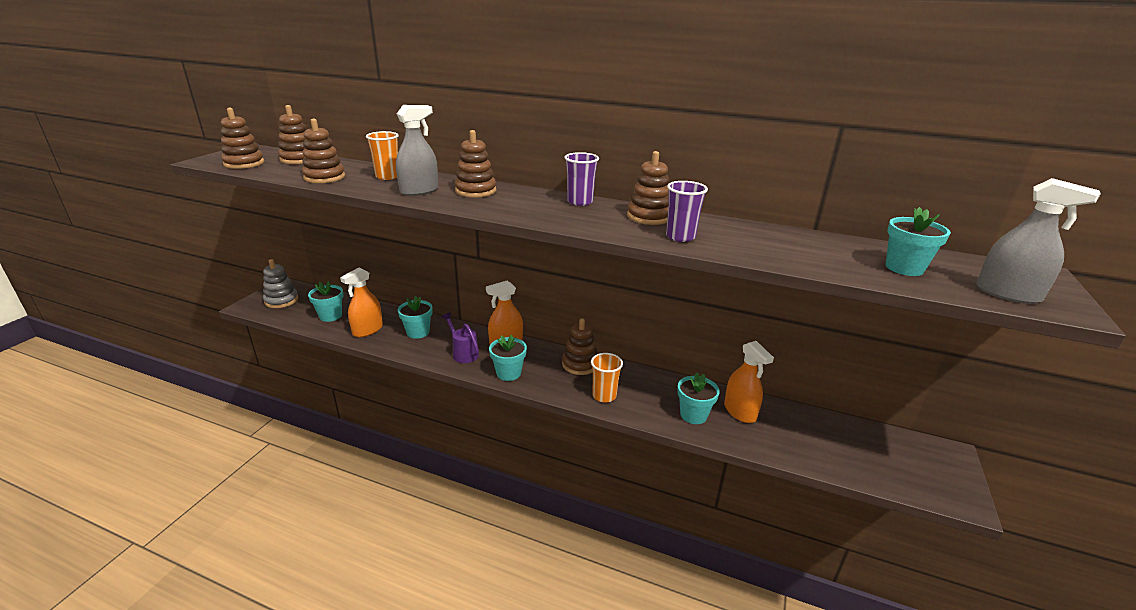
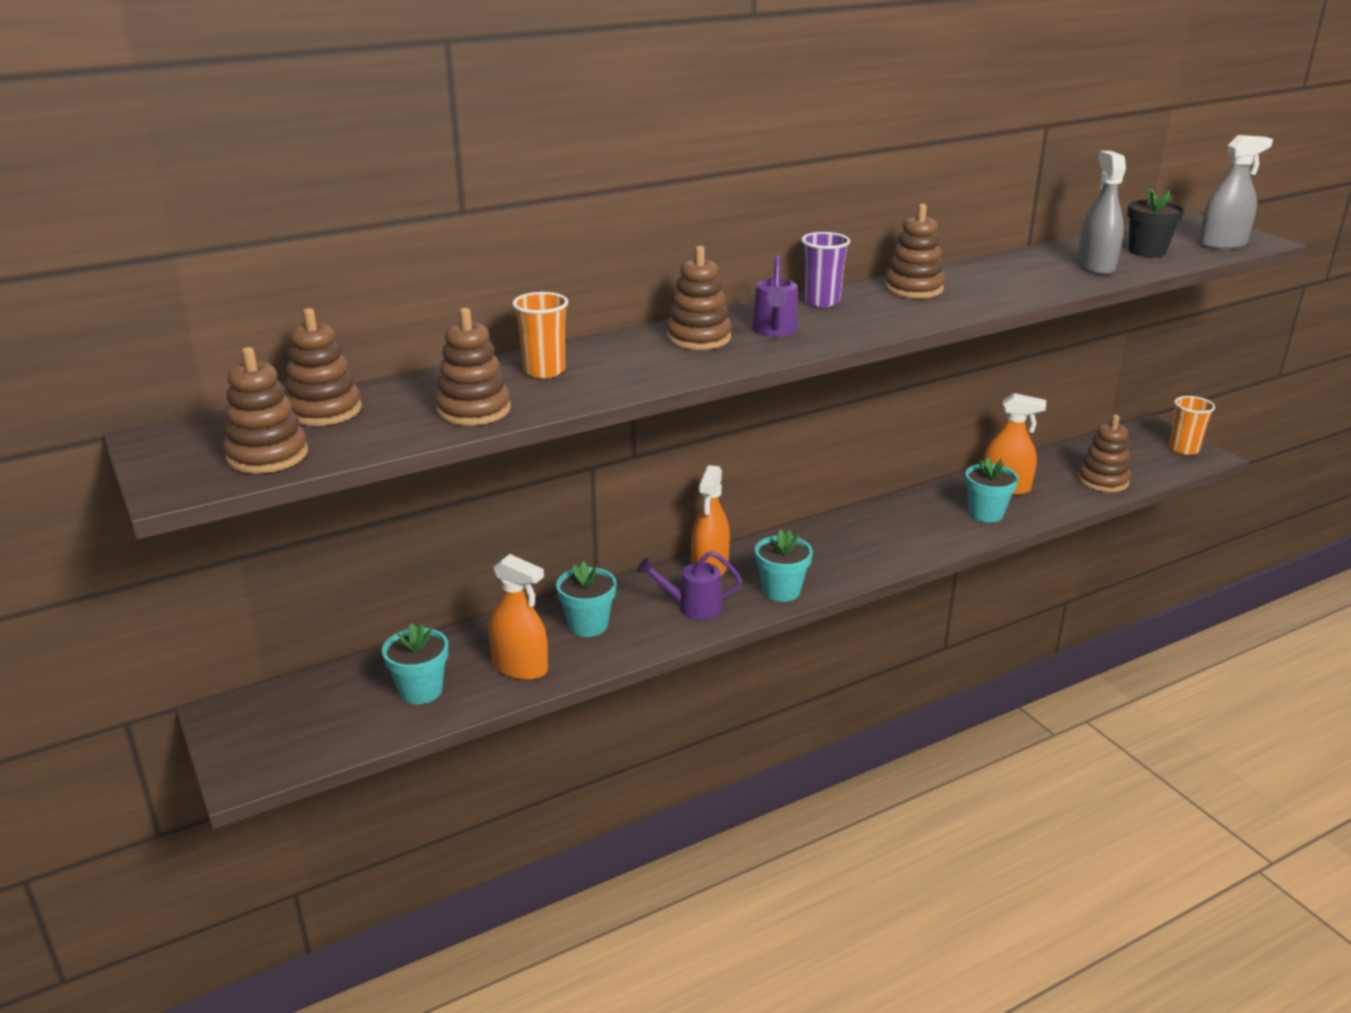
camera: 50 degrees left, 0 degrees up
(281, 300) = (282, 730): grey stacking toy -> none
(367, 330) = (520, 667): orange spray bottle -> orange spray bottle turned 45 degrees counterclockwise
(419, 191) = (647, 367): grey spray bottle -> grey spray bottle (1095, 267)
(513, 202) = (774, 331): none -> purple watering can
(580, 364) = (819, 537): brown stacking toy -> brown stacking toy (1102, 480)
(604, 396) = (898, 548): orange cup -> orange cup (1183, 449)
(680, 237) = (986, 295): purple cup -> none
(904, 268) = (1147, 251): turquoise flower pot -> black flower pot

